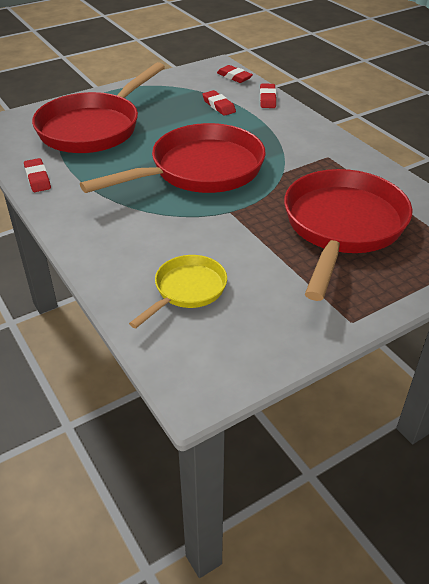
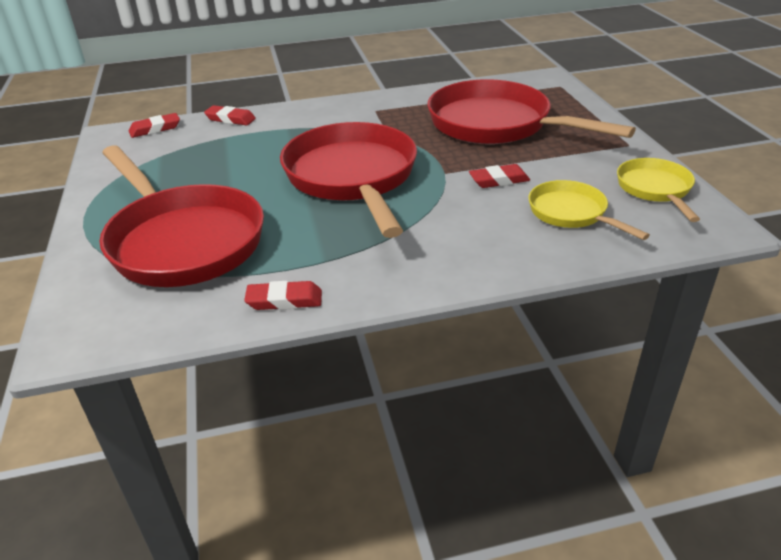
camera: 70 degrees left, 5 degrees down
(219, 106) = (216, 148): red eraser -> red eraser (499, 180)
(256, 344) = (655, 189): none -> yellow pan

